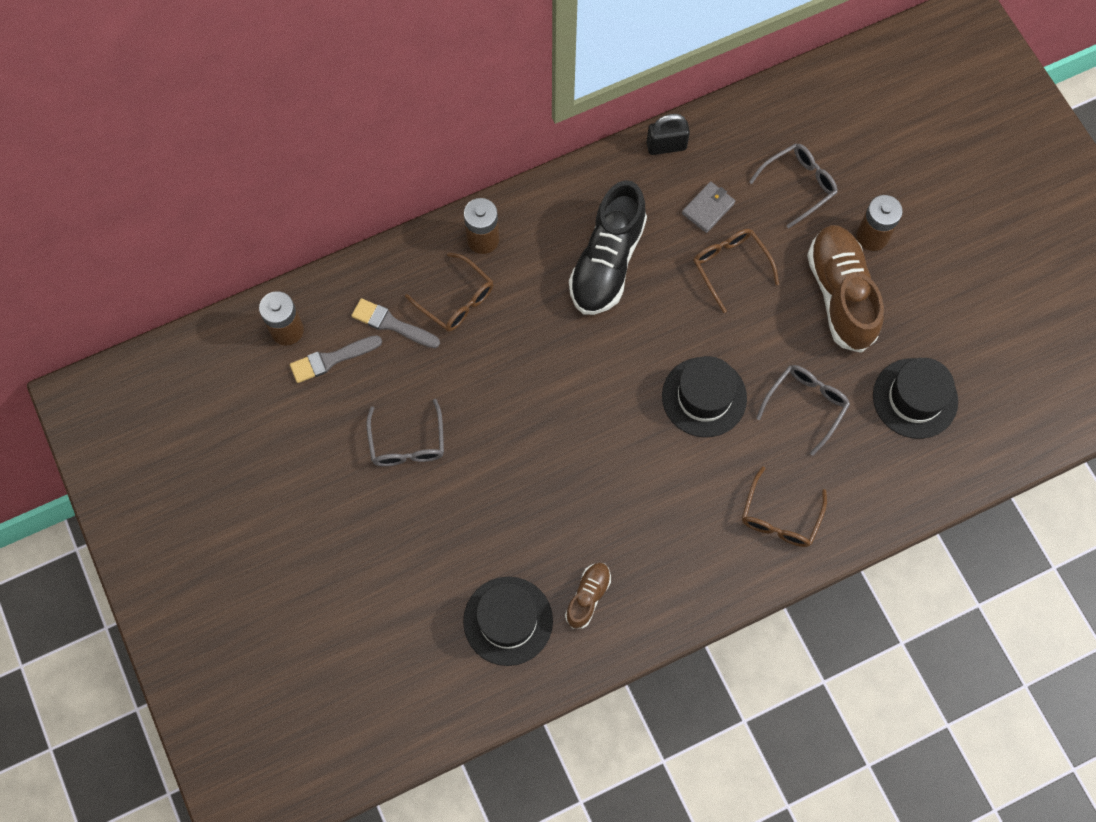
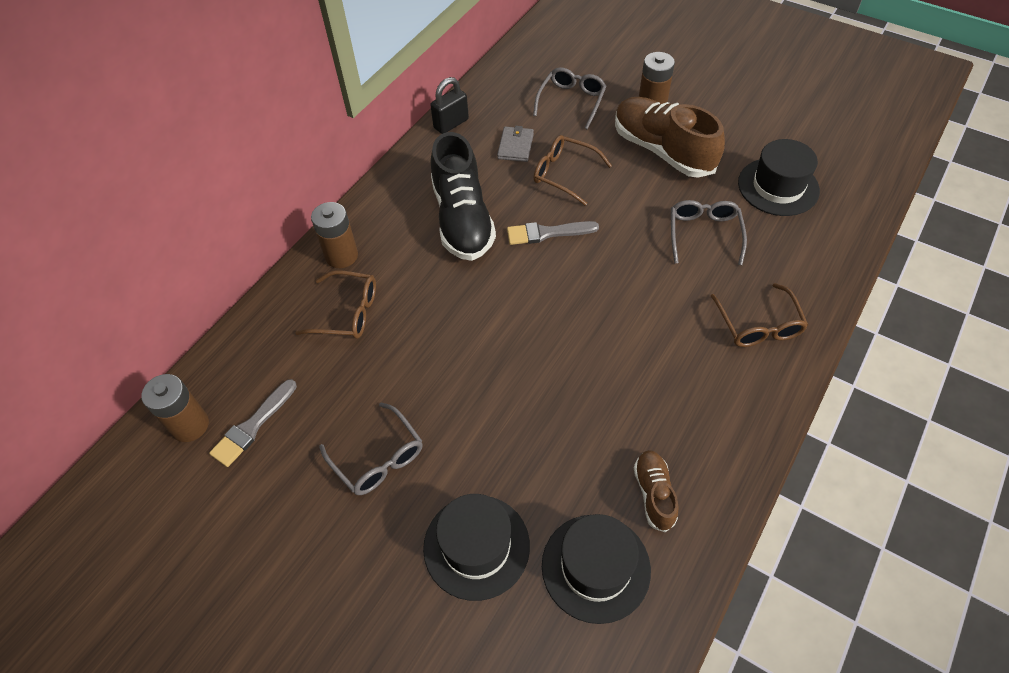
camera: 30 degrees left, 15 degrees down
(392, 324) = (297, 363): grey brush -> grey brush (547, 233)
(704, 397) = (619, 271): black hat -> black hat (476, 546)

